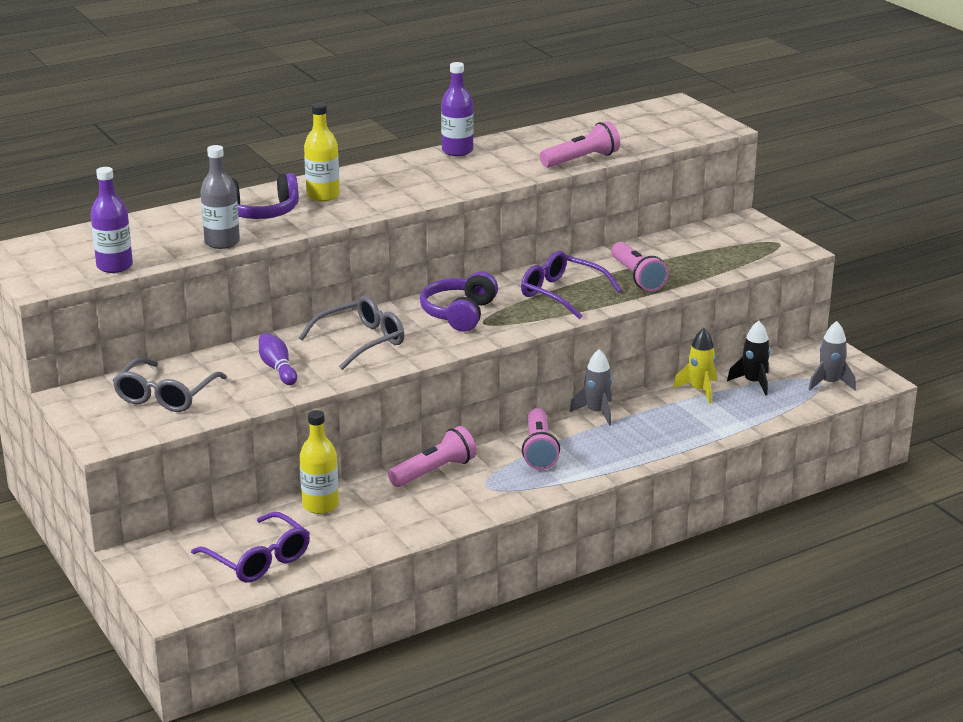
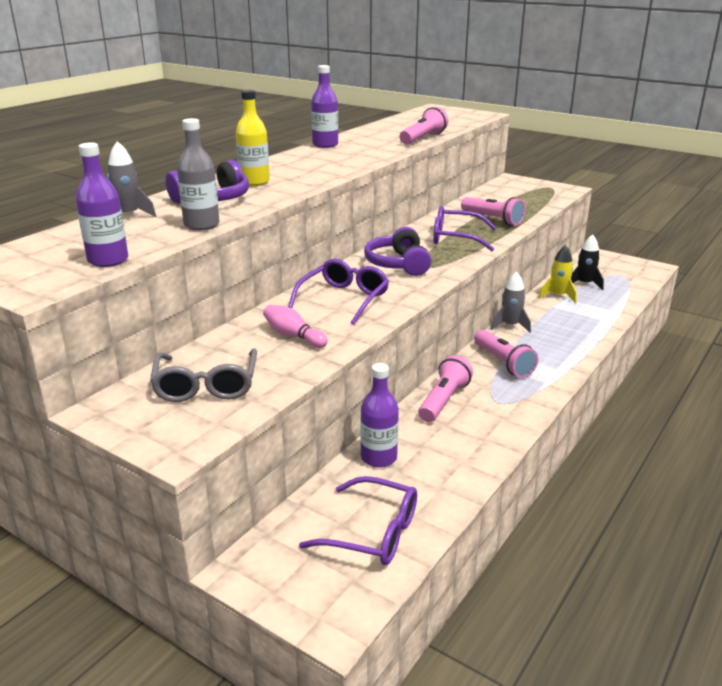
camera: 25 degrees left, 0 degrees up
(277, 368) = (293, 336): purple bowling pin -> pink bowling pin
(320, 505) = (379, 458): yellow bottle -> purple bottle
(361, 341) = (344, 299): grey glasses -> purple glasses
(830, 383) = (629, 274): grey rocket -> grey rocket (128, 215)

